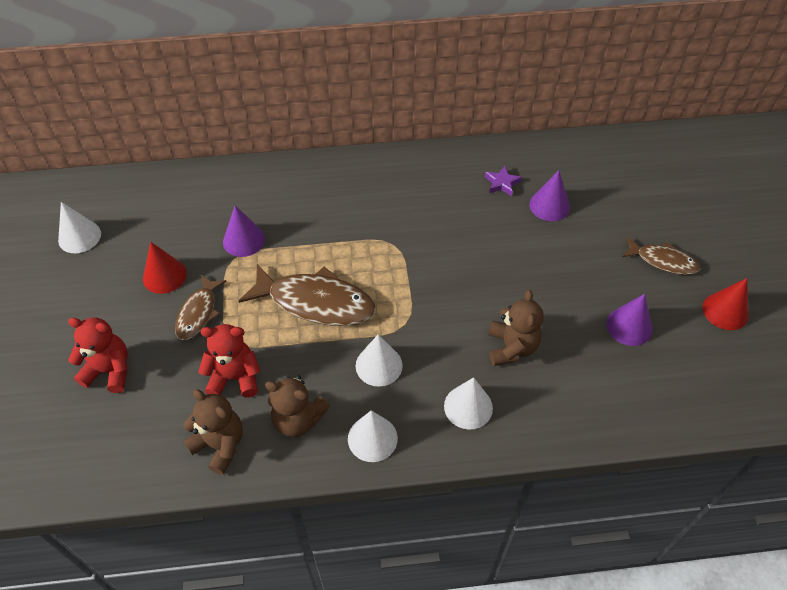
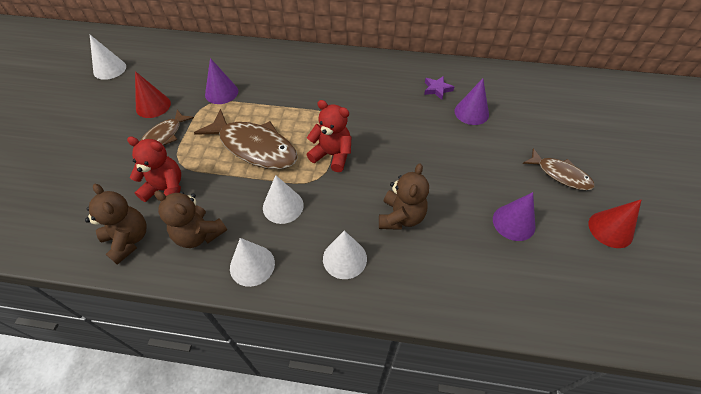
camera: 15 degrees right, 0 degrees up
(109, 371) = (79, 164): red teddy bear -> red teddy bear (332, 155)

